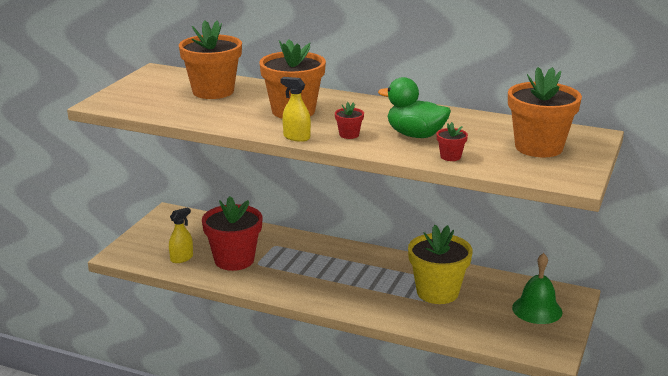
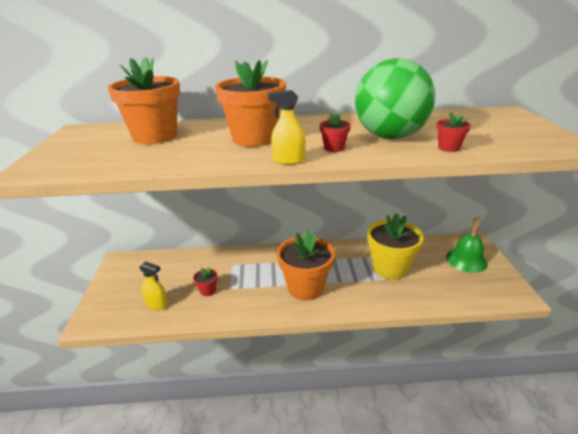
camera: 25 degrees left, 5 degrees up
(181, 258) = (157, 304): yellow spray bottle -> yellow spray bottle turned 90 degrees clockwise
(234, 260) = (208, 290): red flower pot -> red flower pot, size x0.43
(415, 135) = (389, 136): green duck -> green ball
(538, 147) = (495, 126): orange flower pot -> orange flower pot (305, 287)

